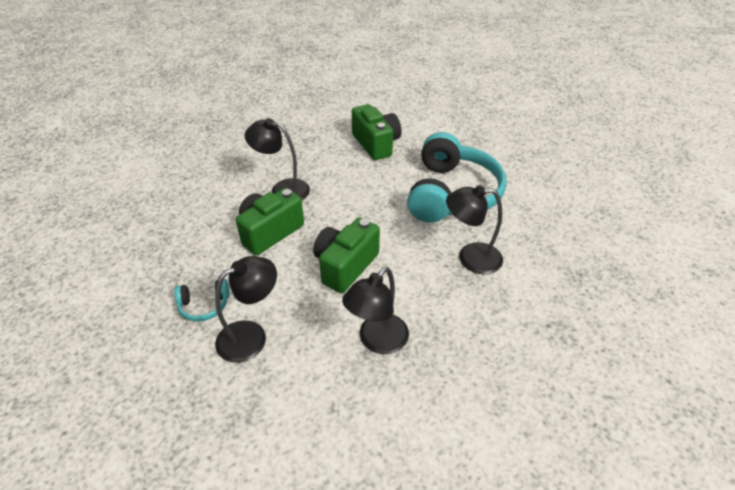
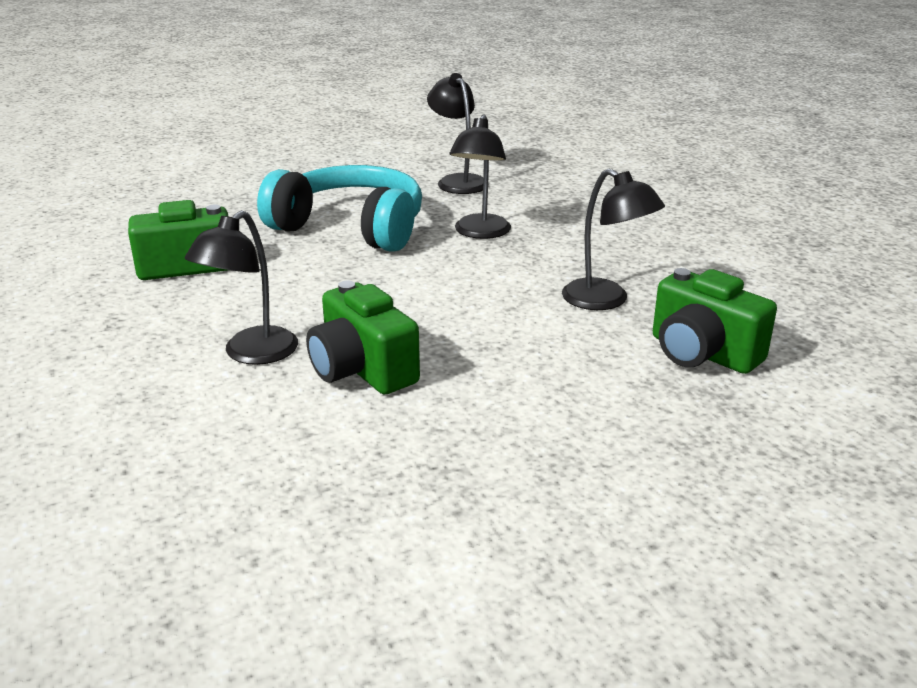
camera: 80 degrees left, 15 degrees down
(204, 305) = (518, 434): turquoise headphones -> none
(251, 336) = (588, 390): black lamp -> black lamp (458, 181)
(345, 266) = (466, 311): green camera -> green camera (702, 353)

